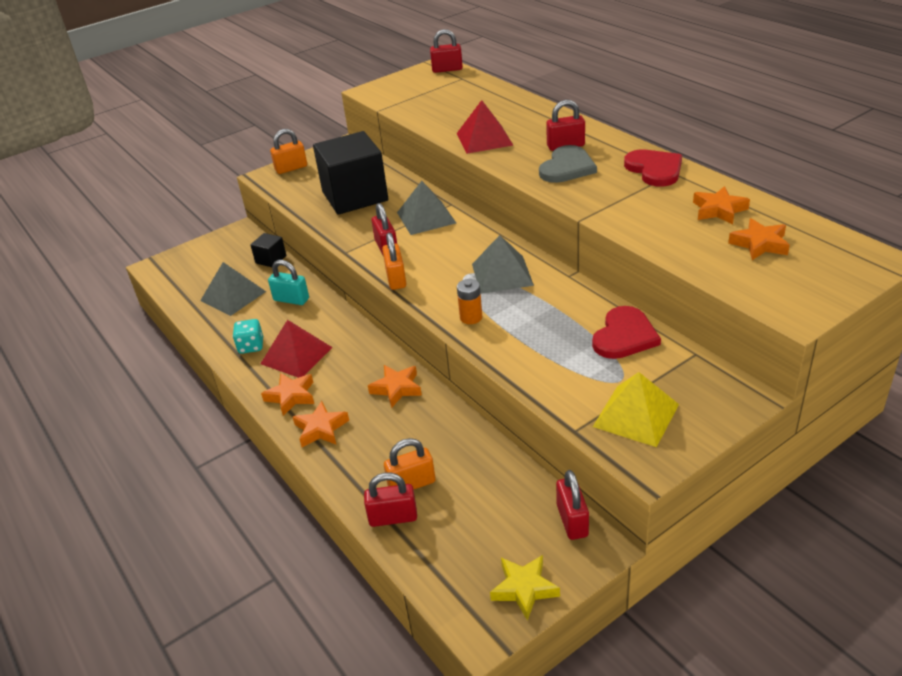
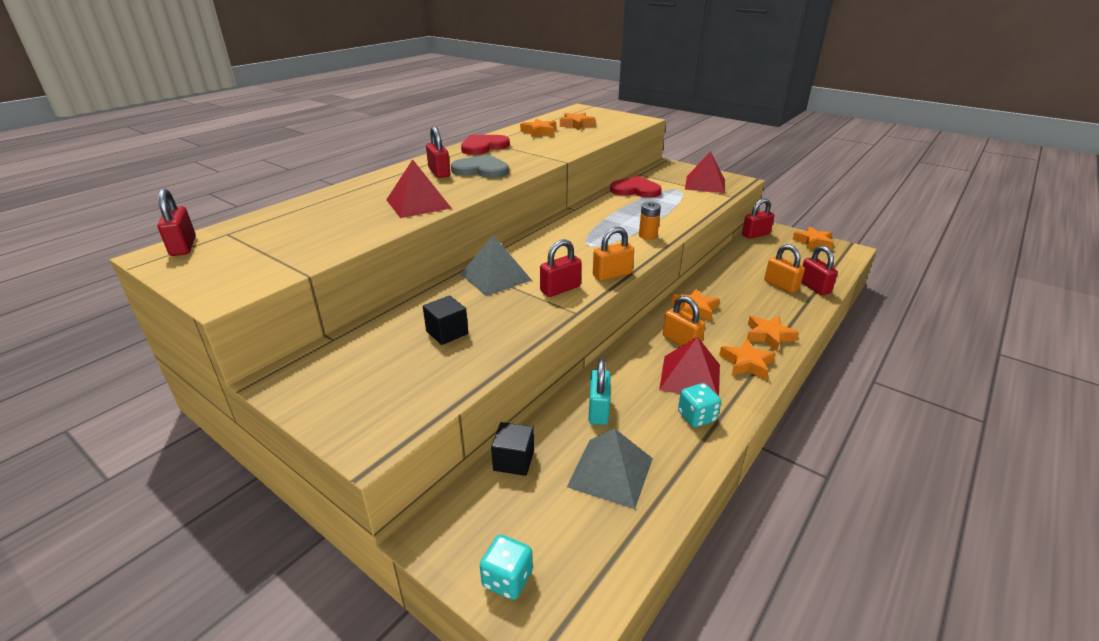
camera: 110 degrees left, 5 degrees down
(195, 253) = (507, 579): none -> turquoise dice
(291, 168) = (347, 417): orange padlock -> orange padlock (681, 341)
(355, 196) = (447, 332): black cube -> black cube, size x0.43
(502, 274) = (583, 231): grey pyramid -> none
(524, 589) = (813, 242): yellow star -> orange star
(636, 415) = (705, 184): yellow pyramid -> red pyramid

